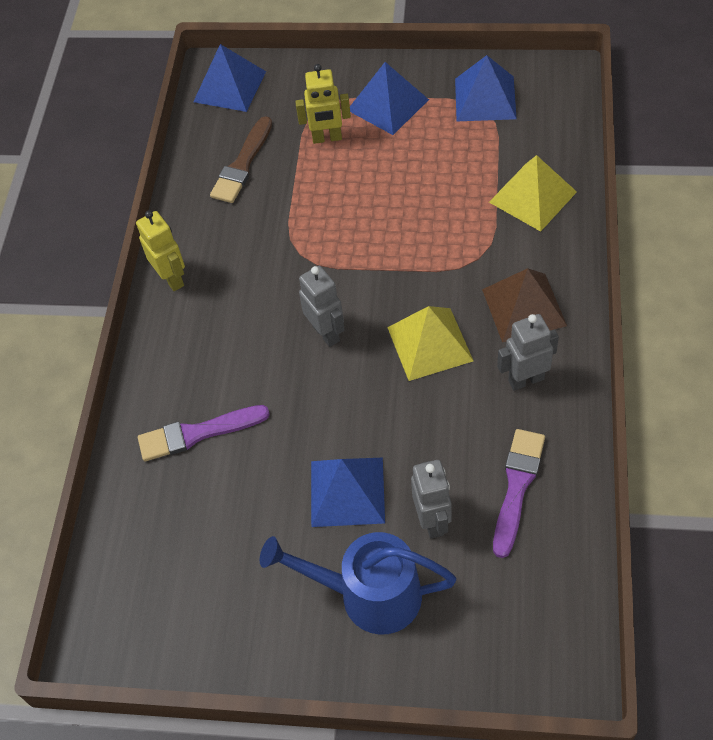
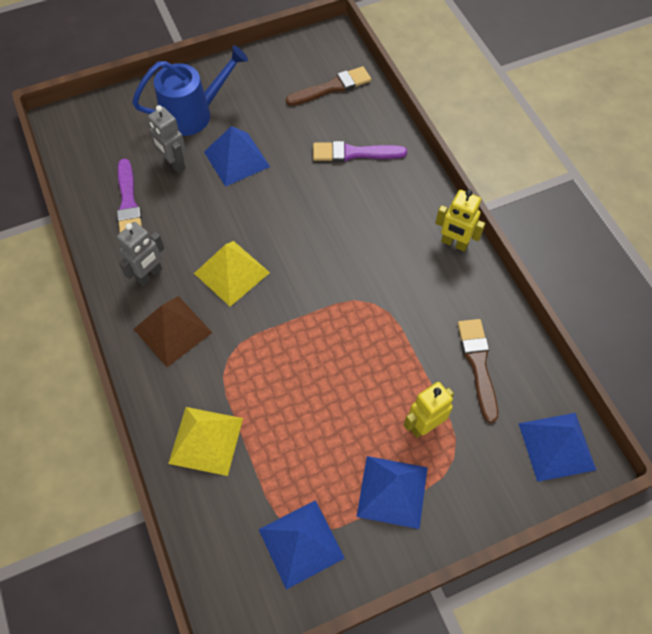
camera: 145 degrees right, 5 degrees up
(154, 550) = (332, 87): none -> brown brush
(197, 433) = (354, 153): purple brush -> purple brush turned 135 degrees counterclockwise
(326, 333) = (312, 250): grey robot -> none

